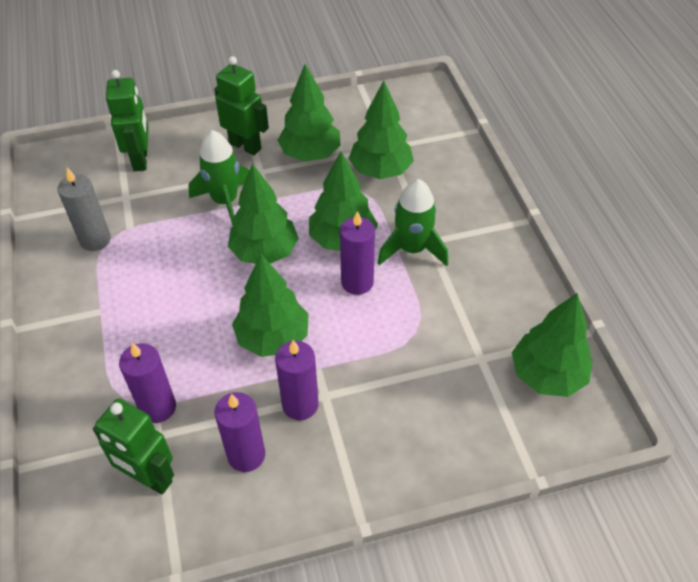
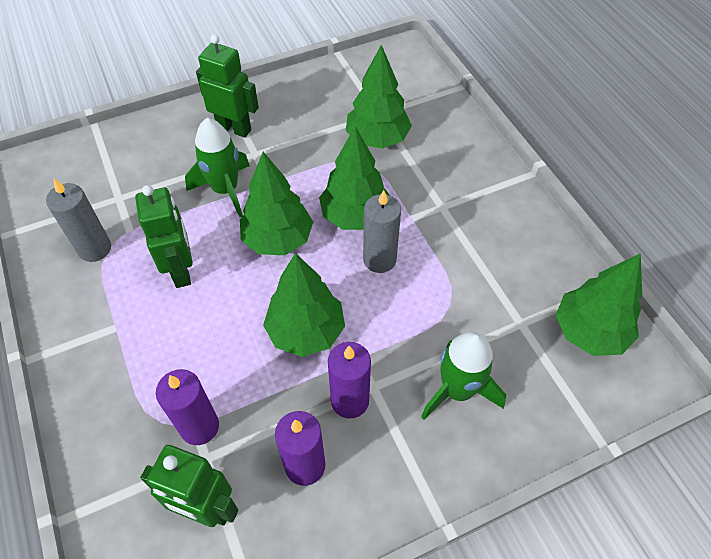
camera: 10 degrees left, 5 degrees up
(141, 160) = (127, 155): green robot -> green robot (181, 270)
(310, 154) = (302, 129): green tree -> none
(357, 282) = (379, 259): purple candle -> grey candle
(412, 249) = (427, 217): green rocket -> green rocket (457, 390)

